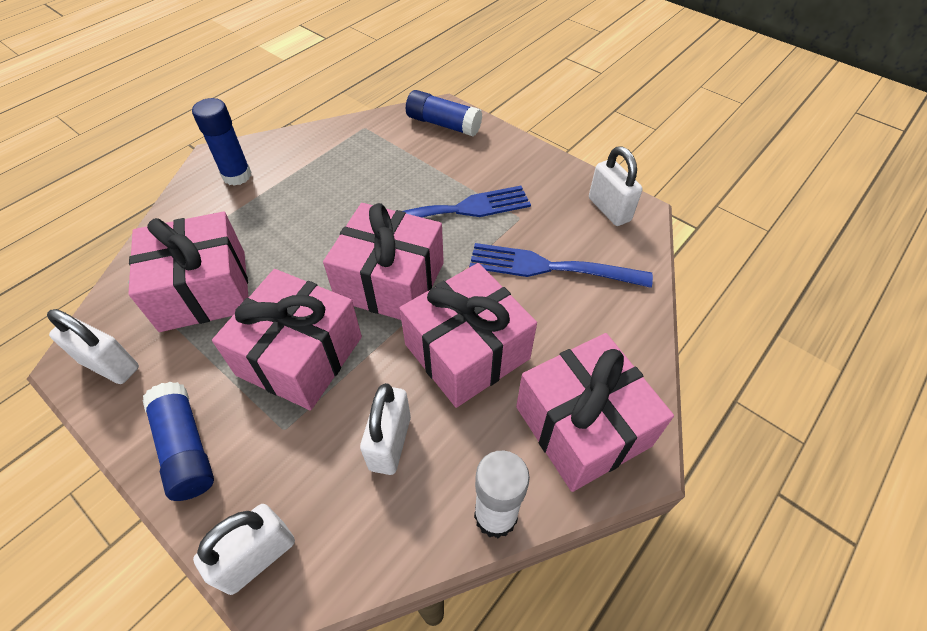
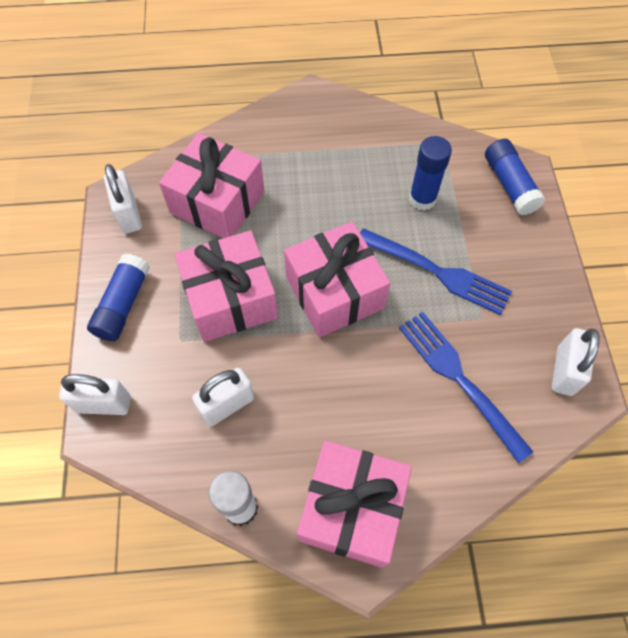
camera: 45 degrees right, 10 degrees up
(237, 176) = (313, 122): blue glue stick -> blue glue stick (422, 199)
(467, 351) = (332, 388): pink gift -> none

